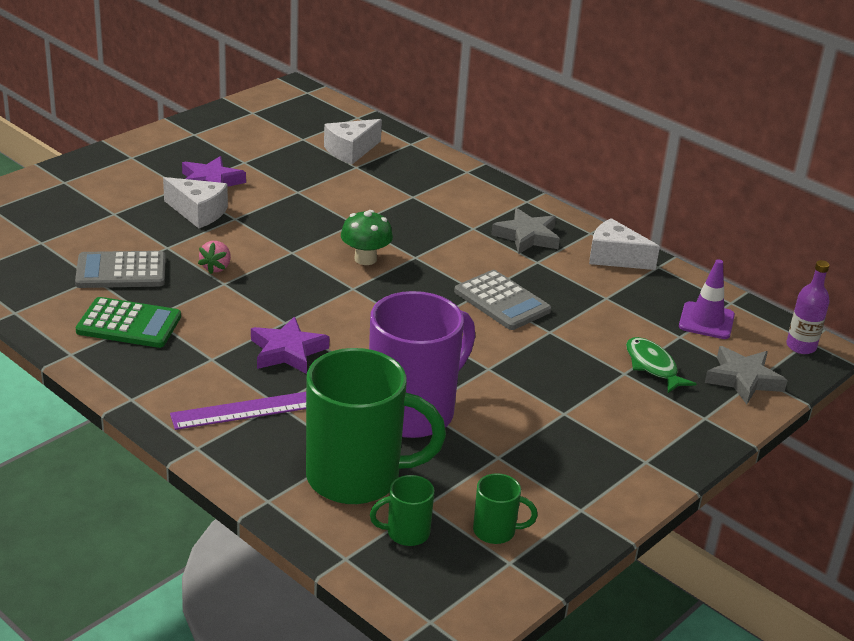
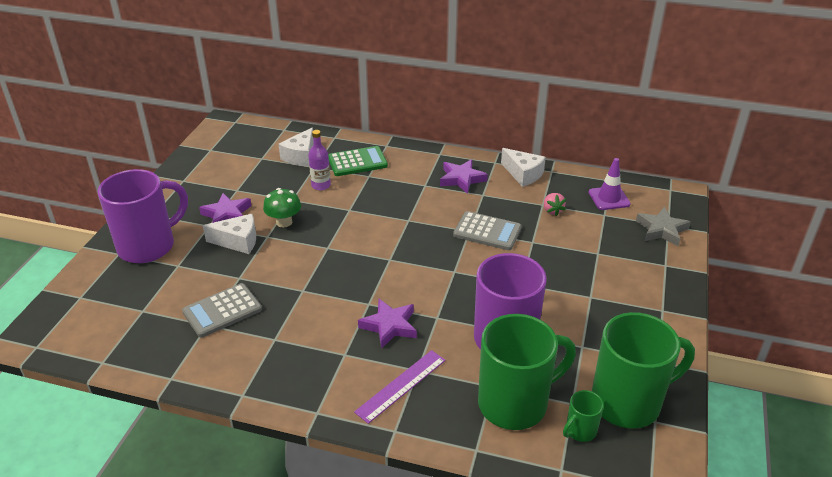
camera: 25 degrees left, 5 degrees up
(100, 185) = (148, 246): none -> purple mug
(129, 324) = (264, 352): green calculator -> green calculator (357, 162)
(216, 267) = (287, 280): pink strawberry -> pink strawberry (552, 210)
(365, 259) = (379, 234): green mushroom -> green mushroom (284, 222)
(496, 531) = (628, 402): green mug -> green mug, size x2.27
(527, 236) = (461, 179): grey star -> purple star
(615, 257) = (523, 174): white cheese -> white cheese turned 135 degrees counterclockwise
(652, 366) = (608, 242): green fish -> none
(801, 346) = (670, 195): purple bottle -> purple bottle (321, 185)

